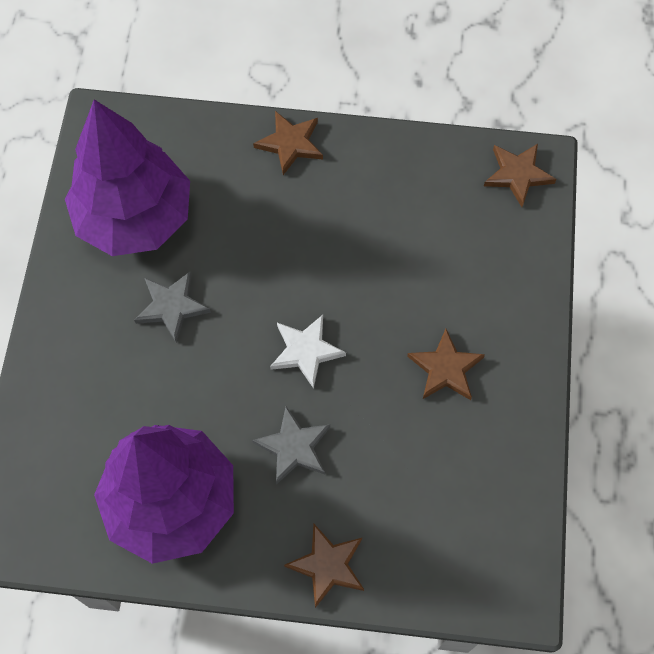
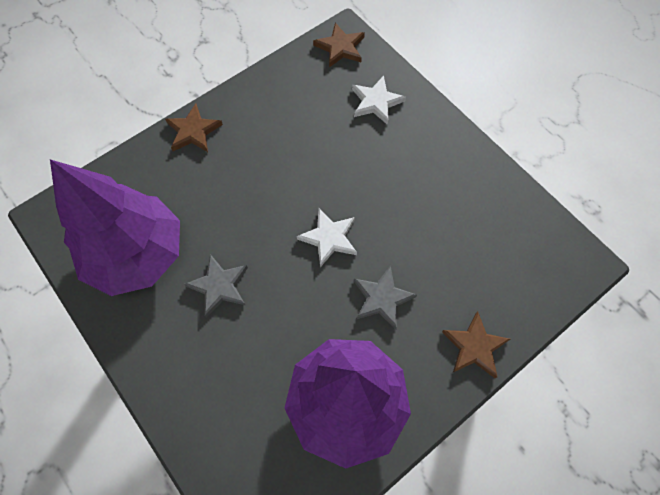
camera: 45 degrees left, 0 degrees up
(445, 368) = (415, 178): brown star -> none
(491, 261) = (376, 102): none -> white star

